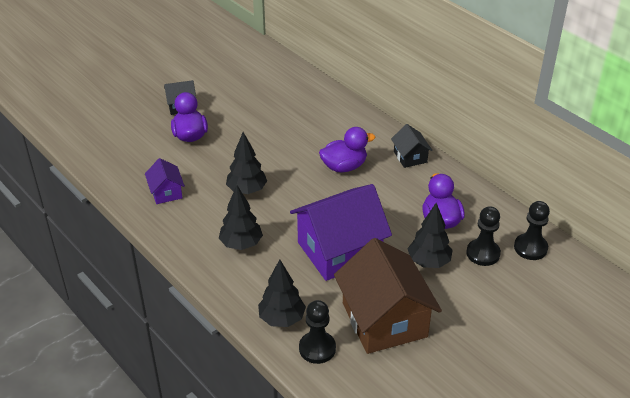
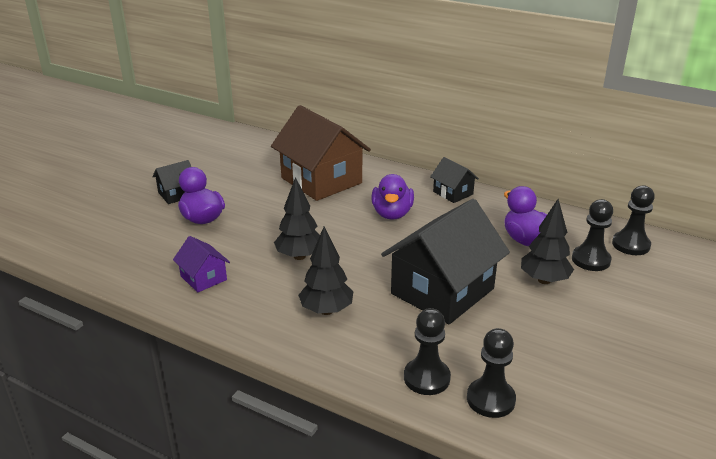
camera: 20 degrees left, 10 degrees down
(282, 319) = (426, 378): black tree -> black pawn
(339, 250) = (442, 291): purple house -> black house
(344, 166) = (392, 214): purple duck -> purple duck turned 135 degrees clockwise
(384, 320) = (542, 348): brown house -> brown house (321, 180)

